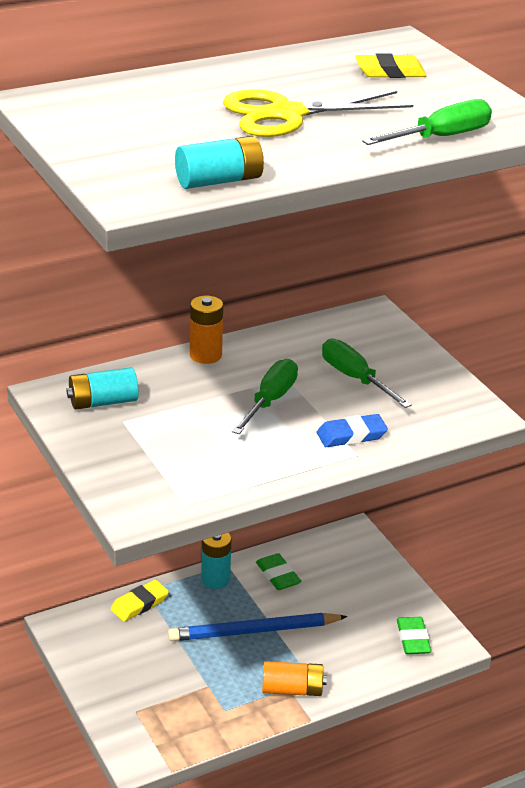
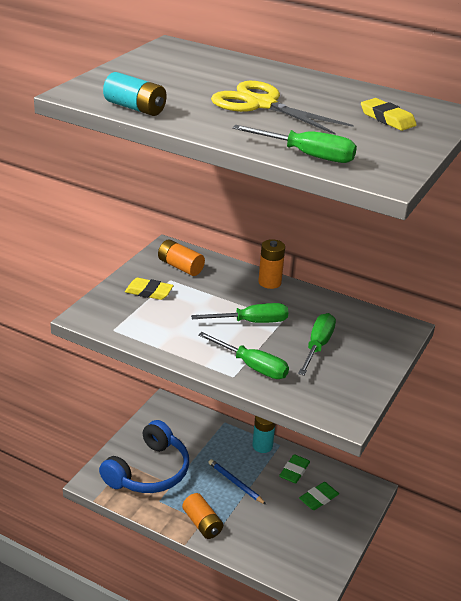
camera: 55 degrees right, 0 degrees up
(103, 402) = (180, 267): turquoise battery -> orange battery
(139, 604) = (211, 425): yellow eraser -> yellow eraser (149, 292)
(168, 696) = (149, 471): none -> blue headphones
(254, 631) = (235, 483): blue pencil -> blue pencil, size x0.61
(351, 435) = (252, 366): blue eraser -> green screwdriver
(413, 639) = (303, 563): green eraser -> green eraser (318, 498)

